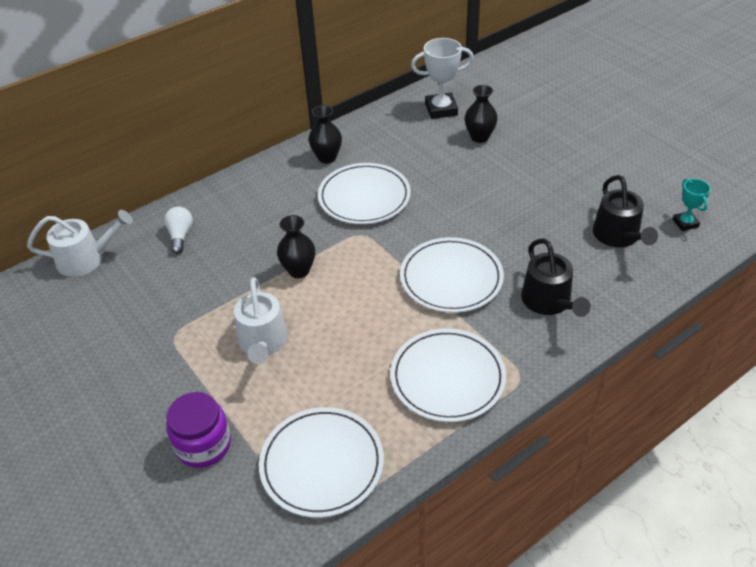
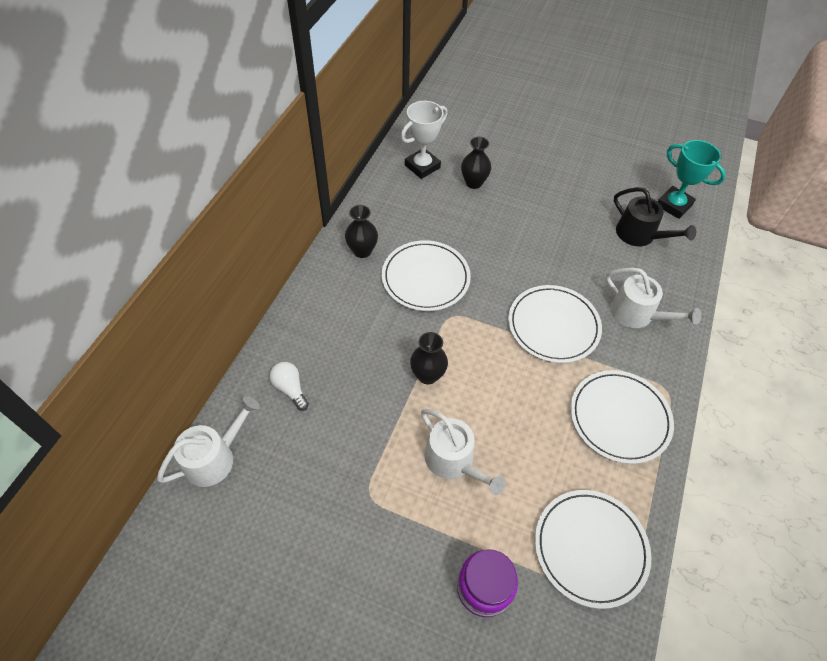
camera: 35 degrees left, 10 degrees up
(549, 302) = (637, 314): black watering can -> white watering can
(685, 223) = (674, 205): turquoise trophy -> turquoise trophy, size x1.73

